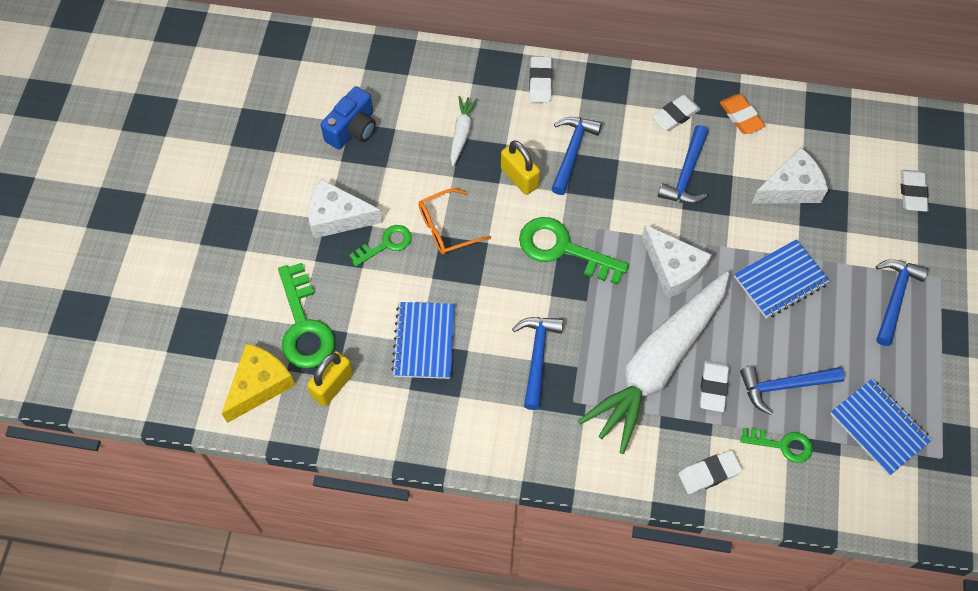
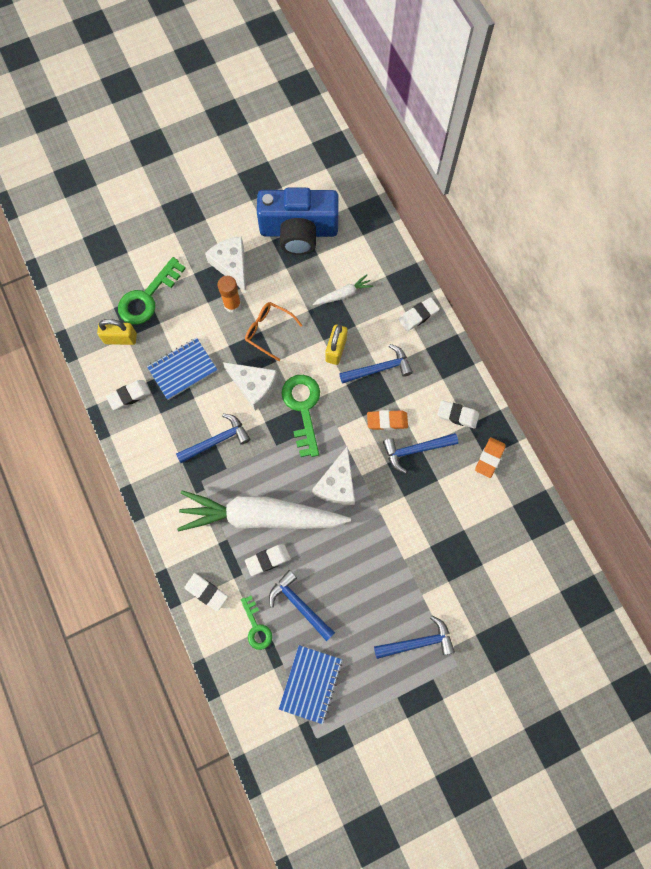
camera: 55 degrees right, 10 degrees up
(259, 385) = (95, 300): yellow cheese -> none
(352, 129) = (299, 231): blue camera -> blue camera, size x1.80
(386, 244) = (232, 304): green key -> orange glue stick
(635, 180) = (387, 421): none -> orange eraser
(780, 280) = (377, 558): blue notebook -> none
(790, 188) = (456, 524): white cheese -> white cheese (254, 386)
(912, 193) = (514, 609): white eraser -> white eraser (129, 396)

